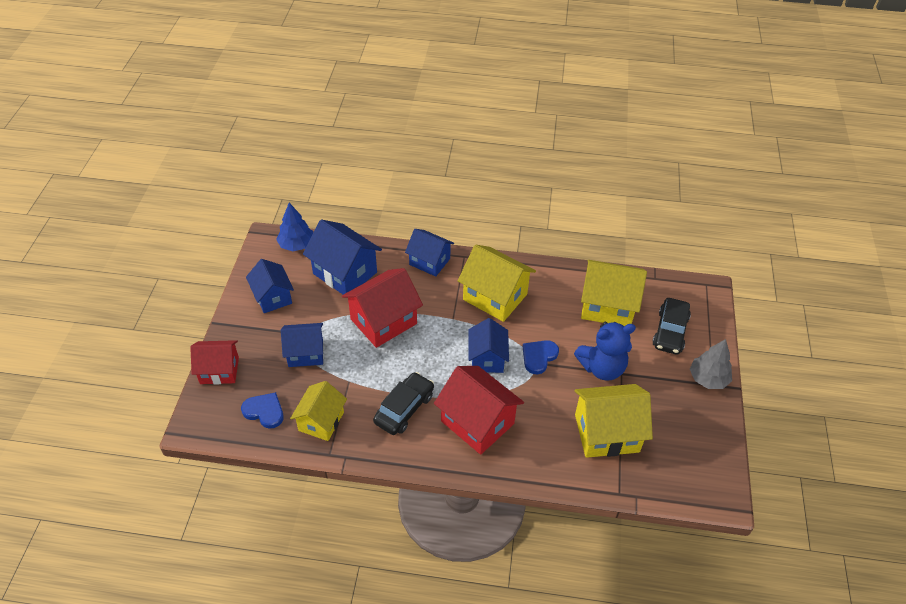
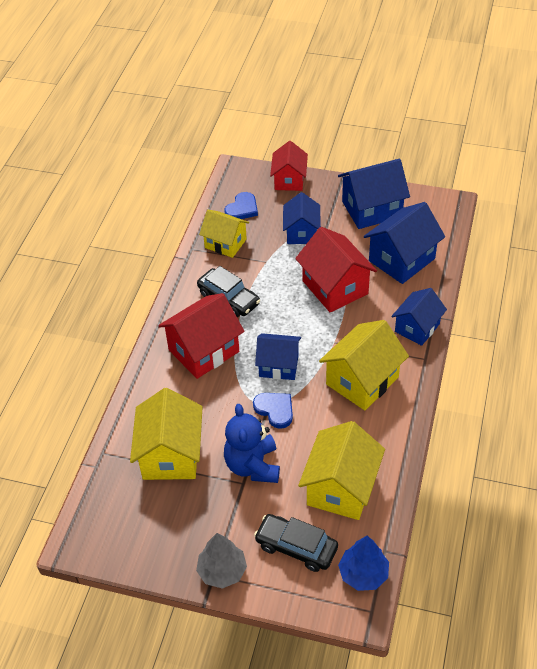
camera: 100 degrees right, 0 degrees up
(273, 297) = (371, 209): blue house -> blue house, size x1.51
(296, 245) = (442, 224): blue tree -> blue tree (363, 574)

